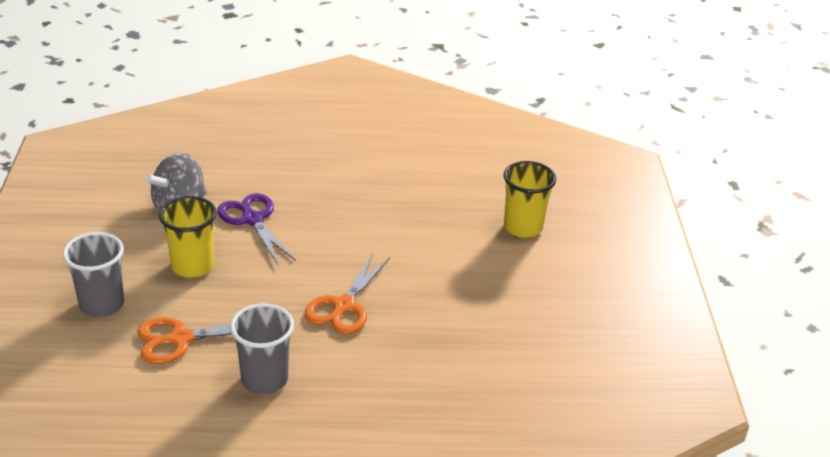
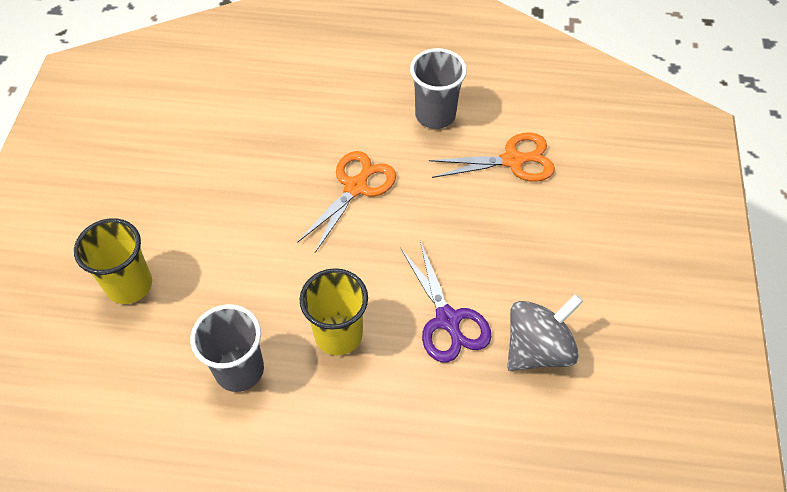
camera: 170 degrees left, 20 degrees up
(102, 305) = (595, 205): grey cup -> grey cup (239, 370)
(192, 266) = (511, 250): yellow cup -> yellow cup (338, 334)

